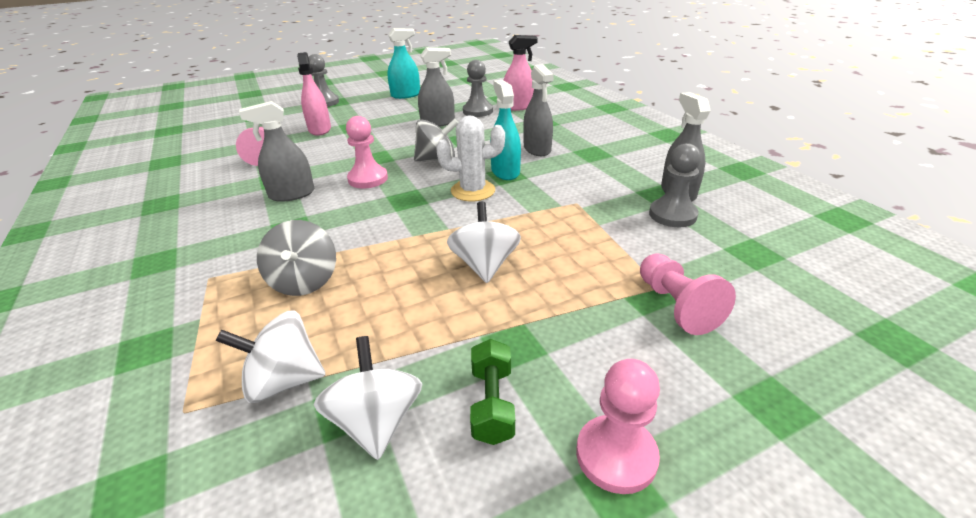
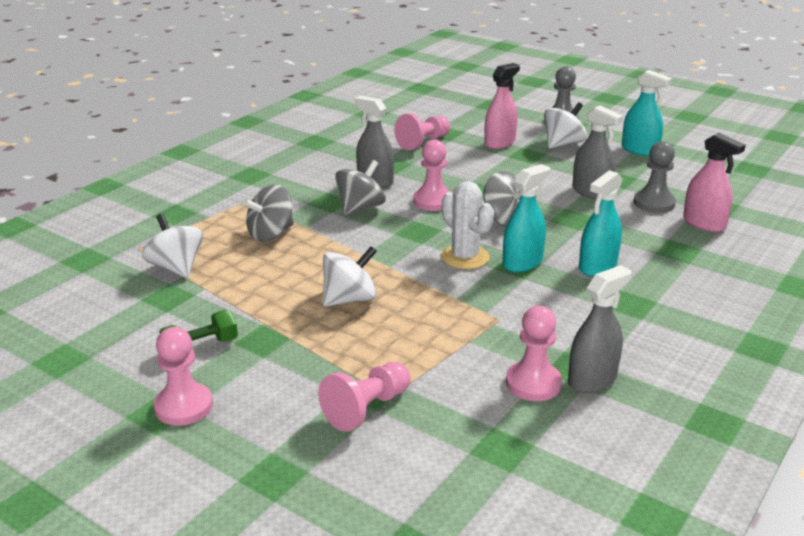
camera: 60 degrees right, 5 degrees down
(329, 215) = (360, 208): none -> grey spinning top
(376, 421) = (163, 310): white spinning top -> white spinning top (563, 144)
(537, 149) = (597, 266): grey spray bottle -> turquoise spray bottle
(672, 215) = (533, 383): grey pawn -> pink pawn

